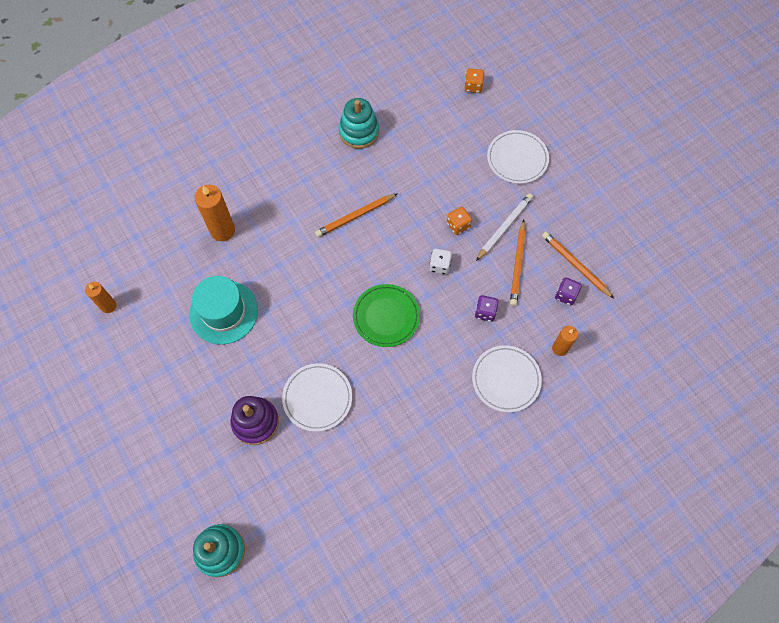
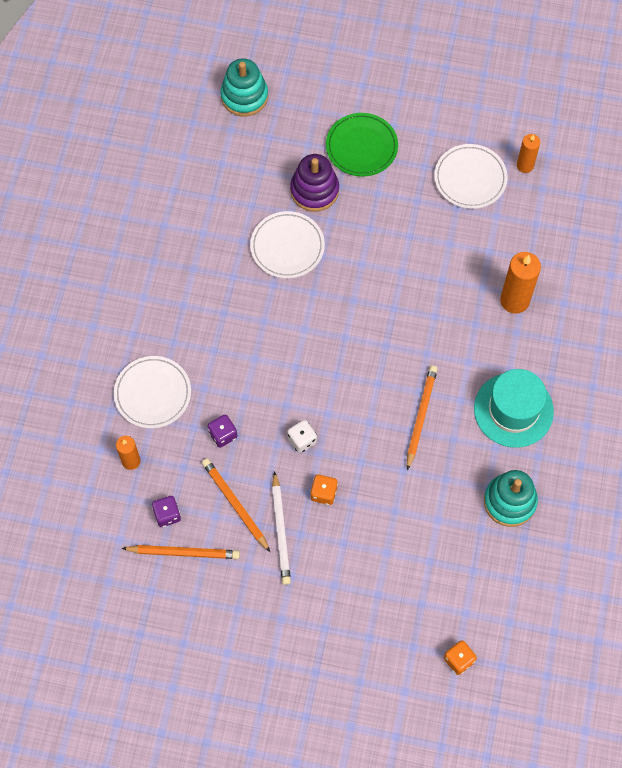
camera: 135 degrees right, 0 degrees up
(223, 312) = (433, 241): turquoise hat -> turquoise hat (513, 410)
(386, 317) = (301, 355): green plate -> green plate (361, 147)
(517, 159) = (336, 615): white plate -> white plate (470, 178)

